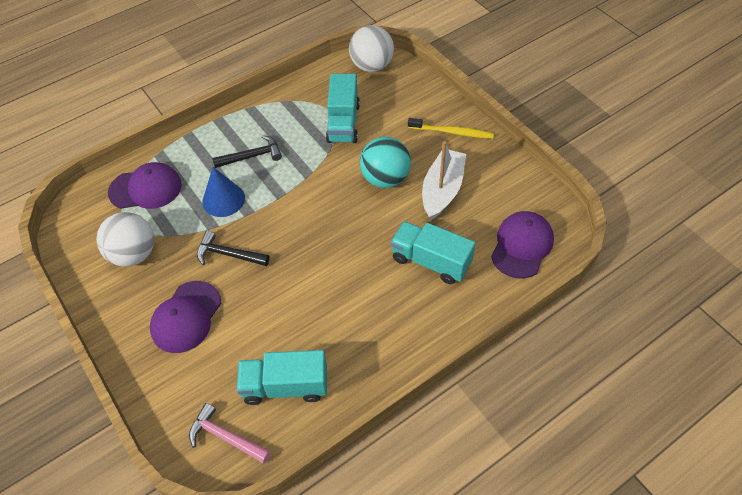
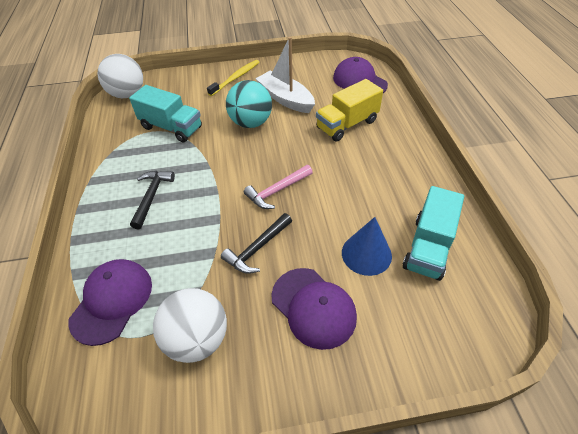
camera: 65 degrees left, 5 degrees down
(223, 199) = (186, 234): blue cone -> blue cone (366, 254)
(225, 437) = (469, 311): pink hammer -> pink hammer (277, 191)
(431, 261) = (347, 124): turquoise truck -> yellow truck

